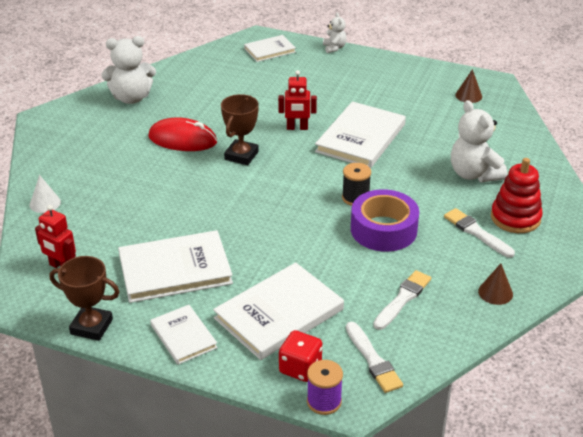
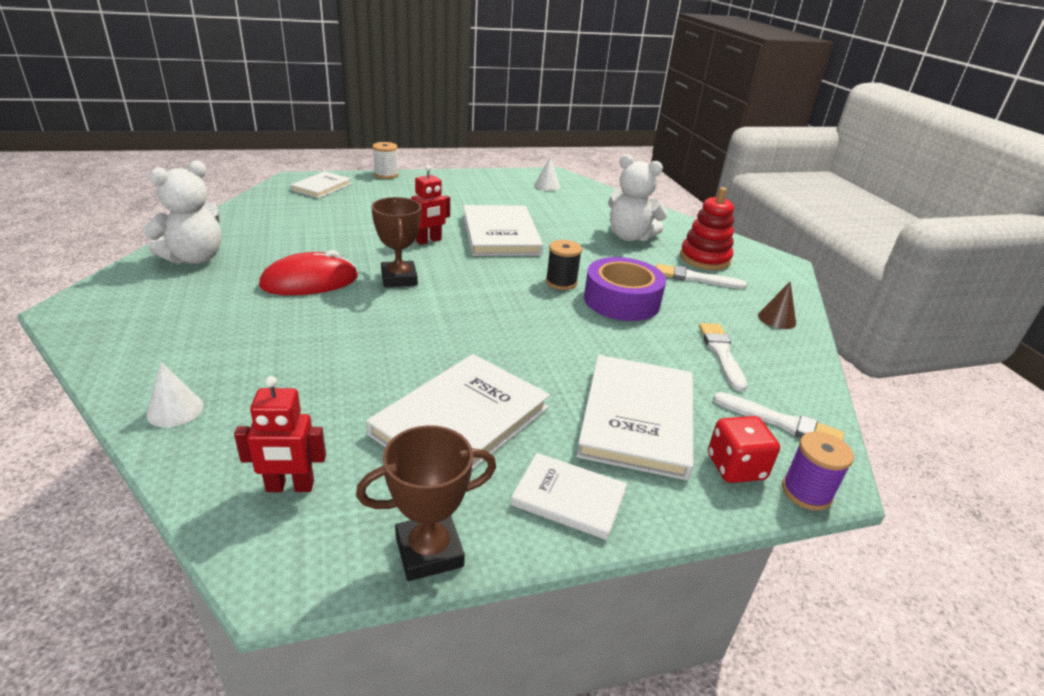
camera: 40 degrees left, 5 degrees down
(334, 48) = (386, 175): white teddy bear -> white spool
(468, 95) = (547, 186): brown cone -> white cone

